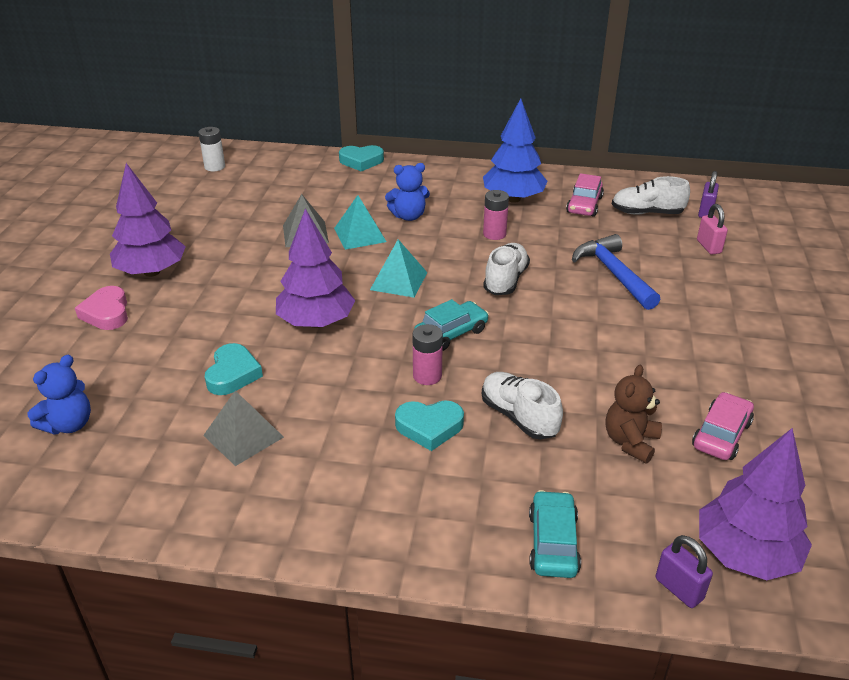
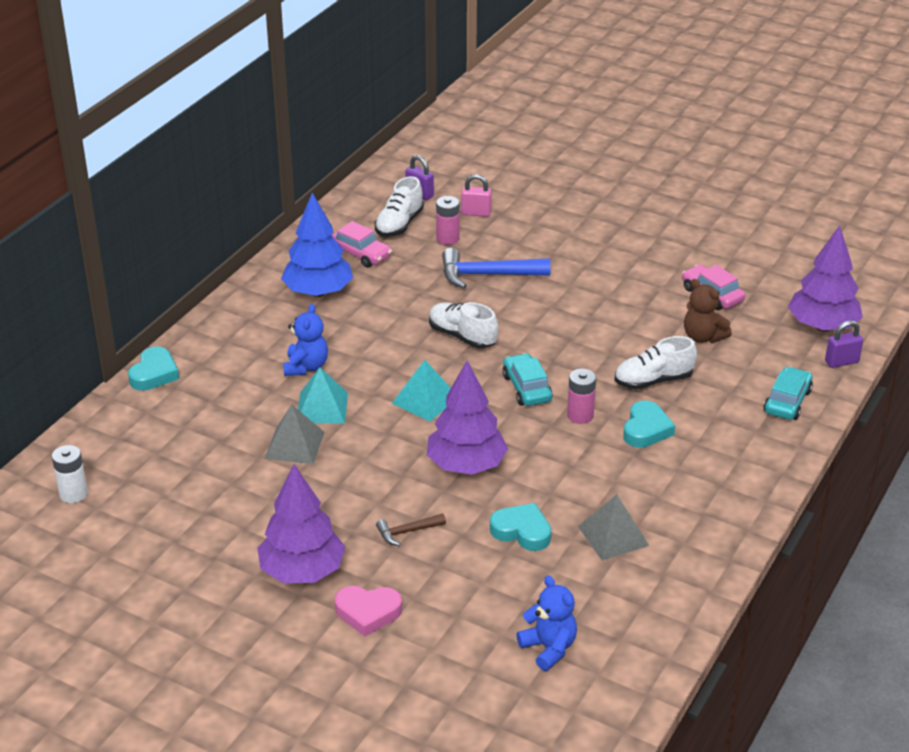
camera: 70 degrees left, 0 degrees up
(213, 310) = (407, 532): none -> brown hammer
(494, 234) = (378, 321): pink battery -> pink battery (447, 238)
(553, 543) = (787, 401): turquoise car -> turquoise car turned 90 degrees clockwise

